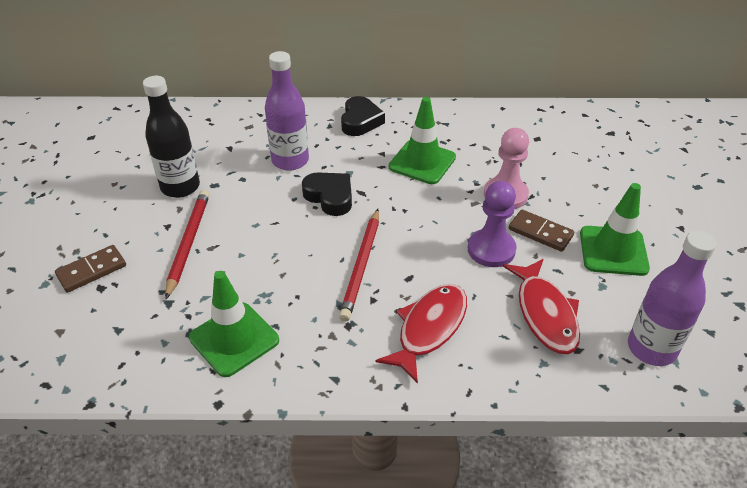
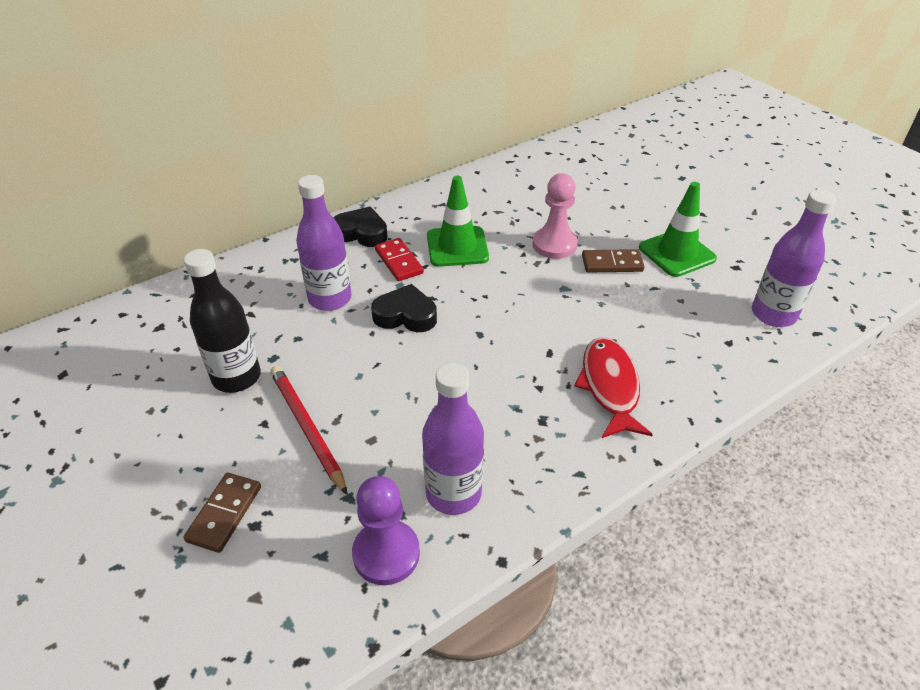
camera: 35 degrees left, 0 degrees up
(234, 339) = (453, 493): green traffic cone -> purple bottle
(360, 121) = (361, 233): black heart -> black heart turned 45 degrees counterclockwise
(361, 265) = (499, 363): red pencil -> none
(365, 155) = (398, 262): none -> red domino
(491, 250) = (590, 296): purple pawn -> purple pawn (386, 554)
(545, 313) = (680, 327): red fish -> none

